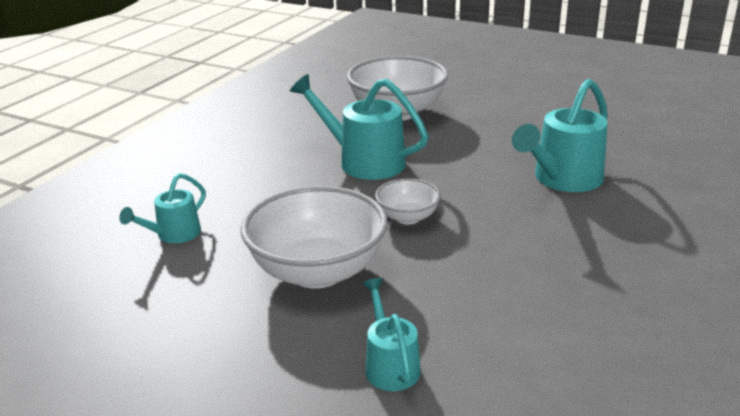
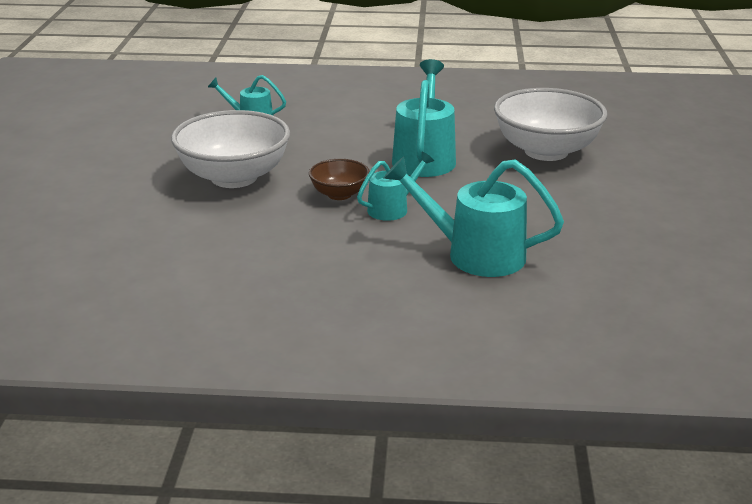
camera: 65 degrees right, 0 degrees up
(390, 364) = (134, 225): turquoise watering can -> turquoise watering can (393, 208)
(407, 217) = (339, 194): white bowl -> brown bowl

